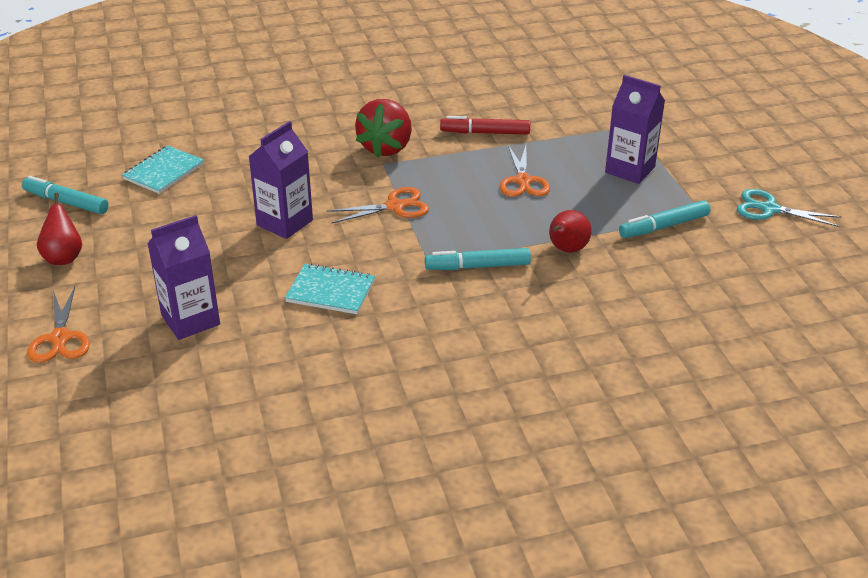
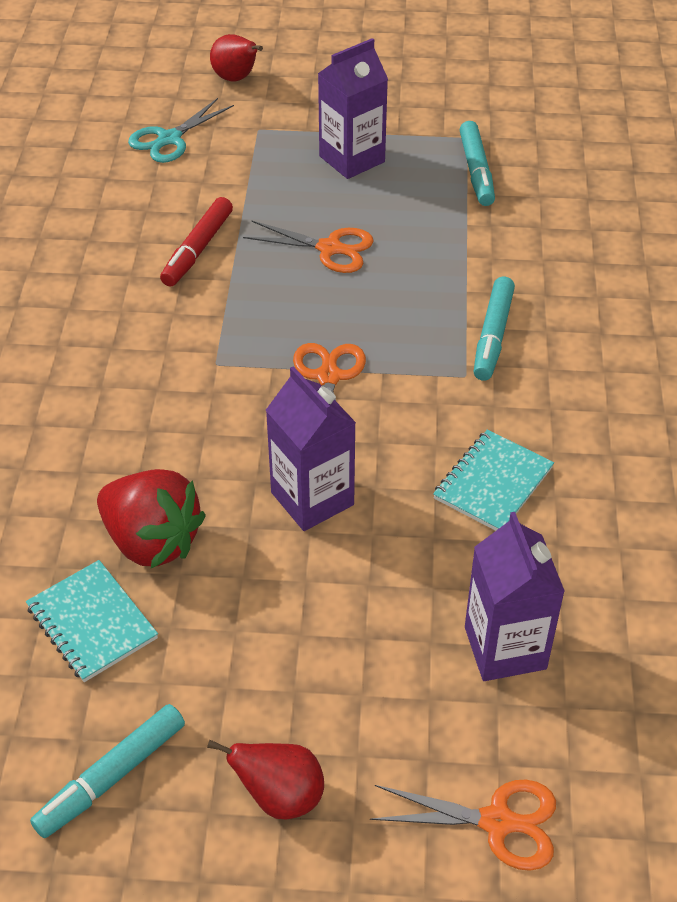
camera: 70 degrees left, 10 degrees up
(386, 148) = (177, 351): red strawberry -> red strawberry (152, 541)
(566, 250) = (489, 255): red pear -> red pear (236, 79)
(769, 209) = (477, 91): turquoise scissors -> turquoise scissors (169, 139)

